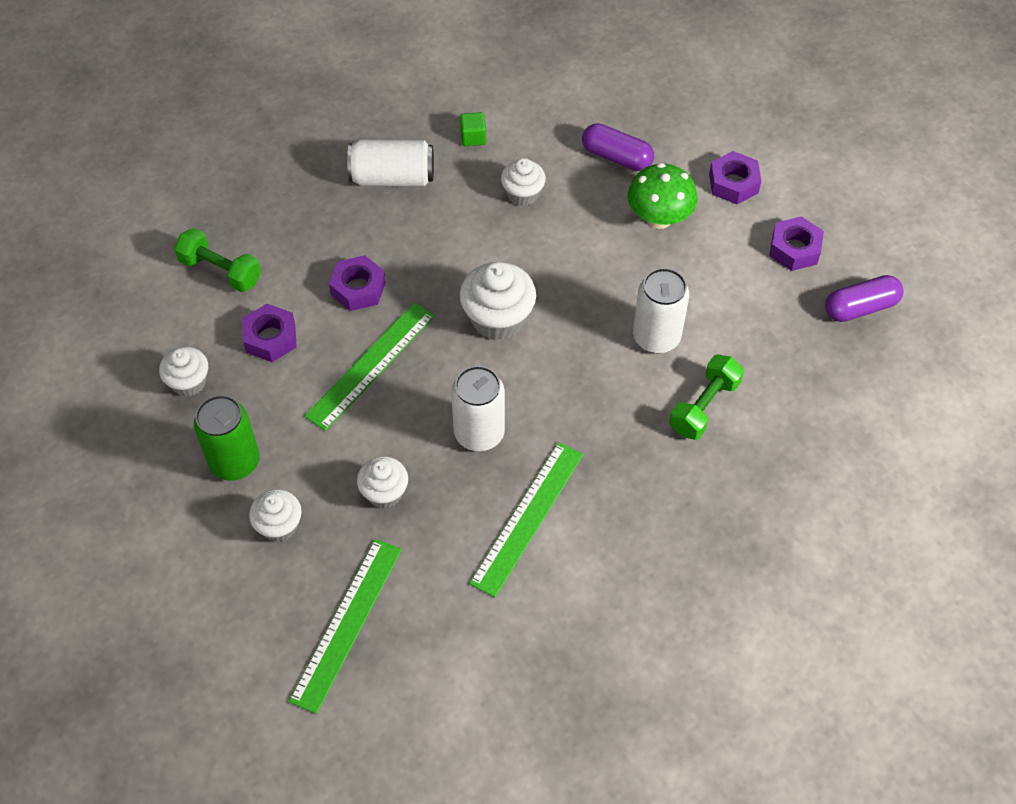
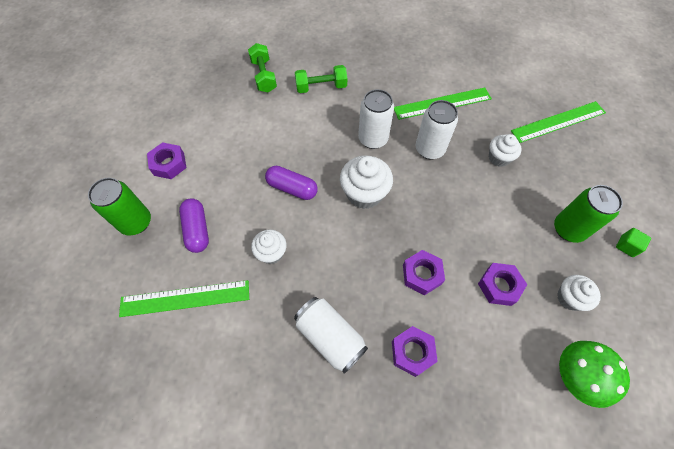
camera: 135 degrees left, 5 degrees up
(221, 271) = (500, 364): green dumbbell -> green dumbbell (264, 76)
(279, 526) = (564, 181): white cupcake -> none
(370, 365) = (454, 223): green ruler -> green ruler (185, 298)
(473, 137) = (252, 321): green cube -> green cube (626, 246)
(656, 337) = (303, 126): white can -> white can (373, 139)
(659, 218) = (226, 177): green mushroom -> green mushroom (575, 376)
(680, 119) = (136, 222): none -> green can
(794, 249) = (194, 113): purple nut -> purple nut (412, 352)
(860, 308) = (208, 72): purple capsule -> purple capsule (292, 188)

